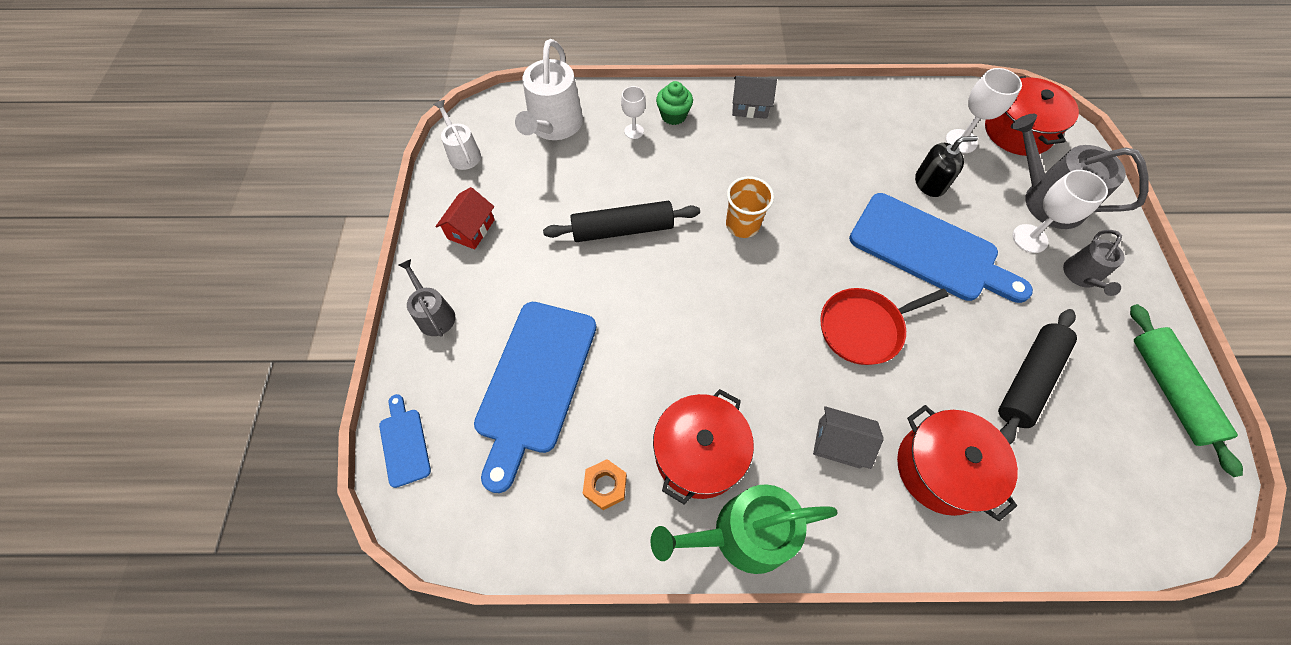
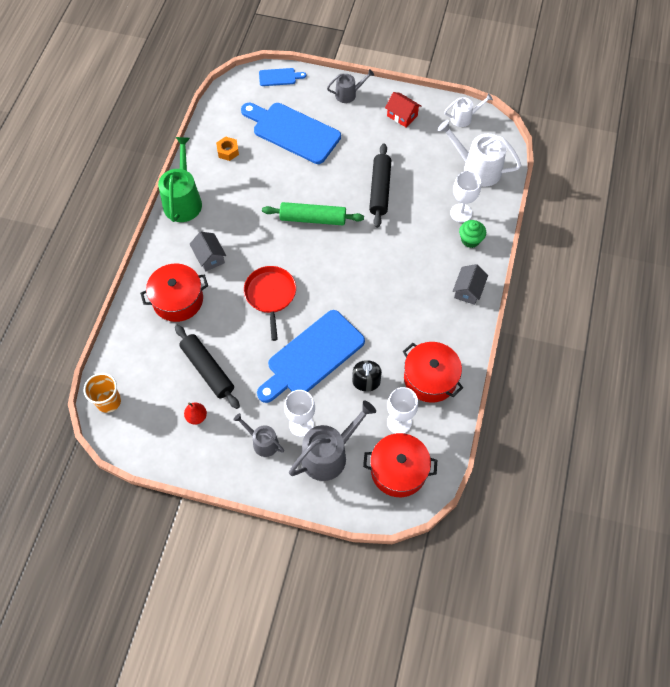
camera: 105 degrees right, 0 degrees up
(634, 131) = (461, 213): white goblet -> white goblet, size x1.56
(699, 453) = (228, 193): red pot -> red pot (430, 378)
(742, 225) = (364, 254): orange cup -> orange cup (108, 401)
(839, 443) = (209, 257): grey house -> grey house turned 60 degrees counterclockwise
(1105, 371) = (196, 417): none -> red pear
(1169, 390) = (171, 447): green rolling pin -> green rolling pin (313, 219)

